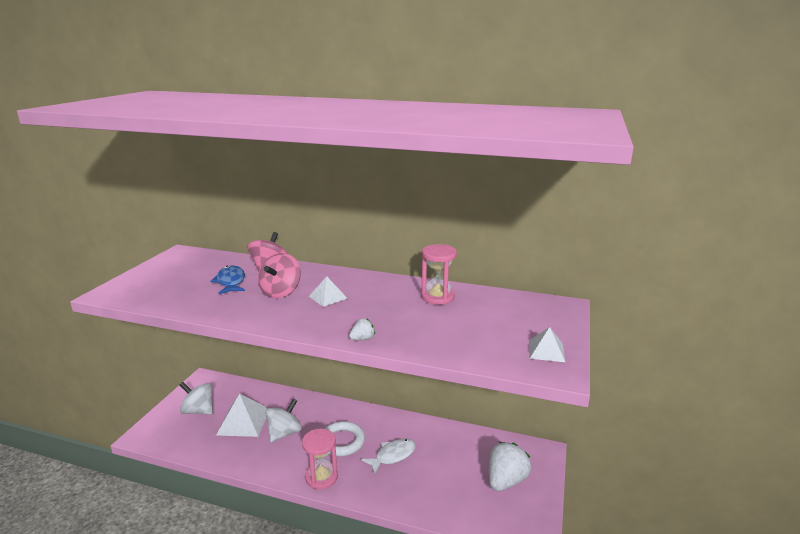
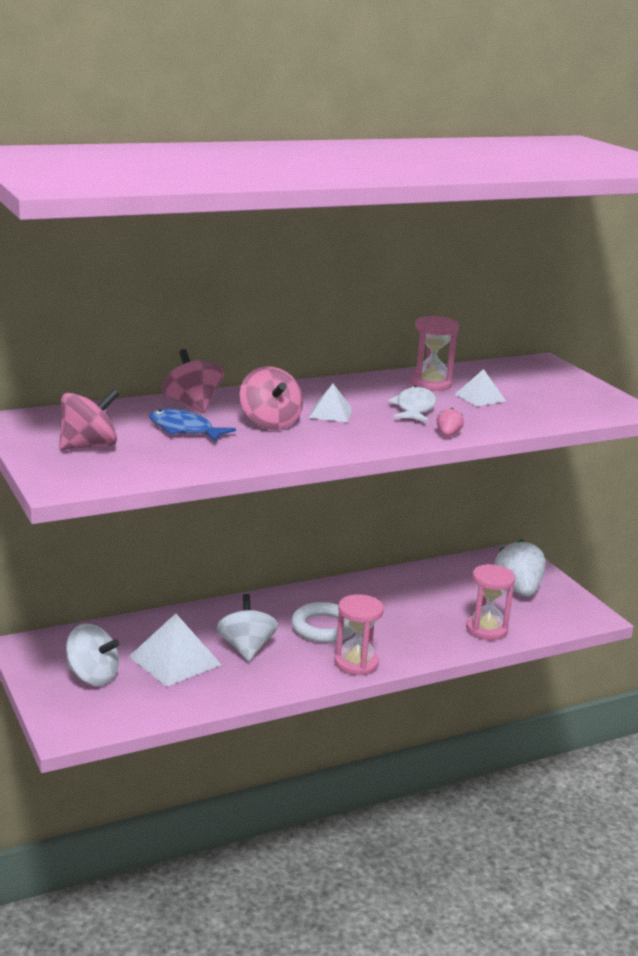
camera: 45 degrees left, 0 degrees up
(170, 276) = (89, 446): none -> pink spinning top
(198, 411) = (92, 676): white spinning top -> white spinning top turned 135 degrees counterclockwise
(362, 339) = (448, 435): white strawberry -> pink strawberry
(393, 456) = (393, 616): white fish -> white fish (414, 408)
(436, 500) = (486, 629): none -> pink hourglass
(546, 351) = (596, 398): white pyramid -> white pyramid (480, 397)

